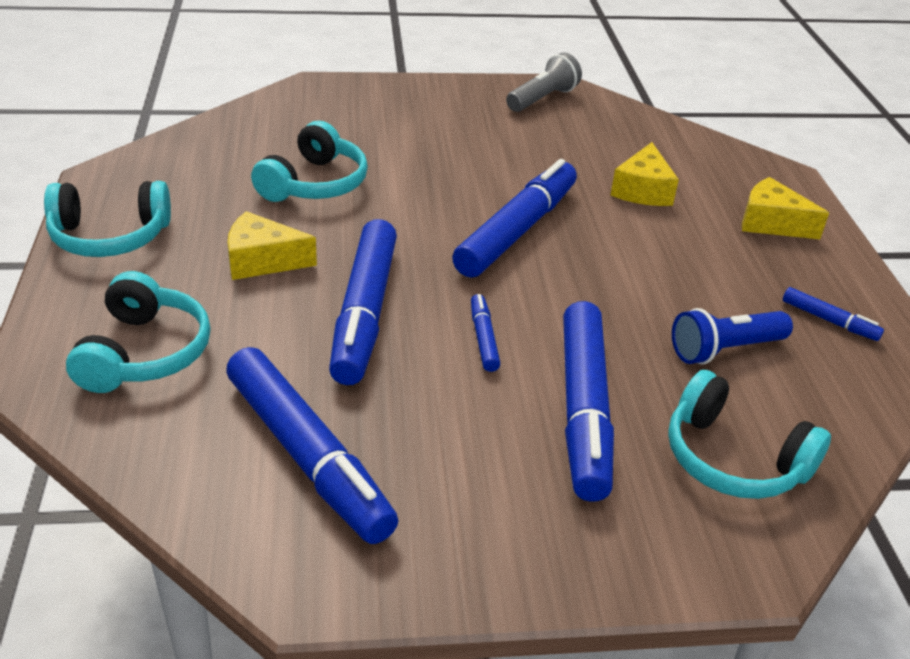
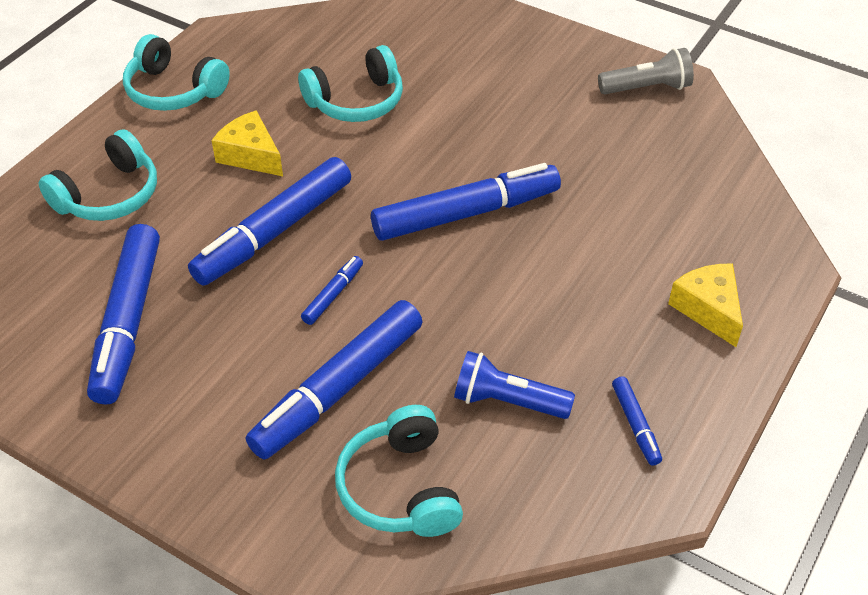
camera: 40 degrees right, 10 degrees up
(643, 190) = (625, 222): yellow cheese -> none

